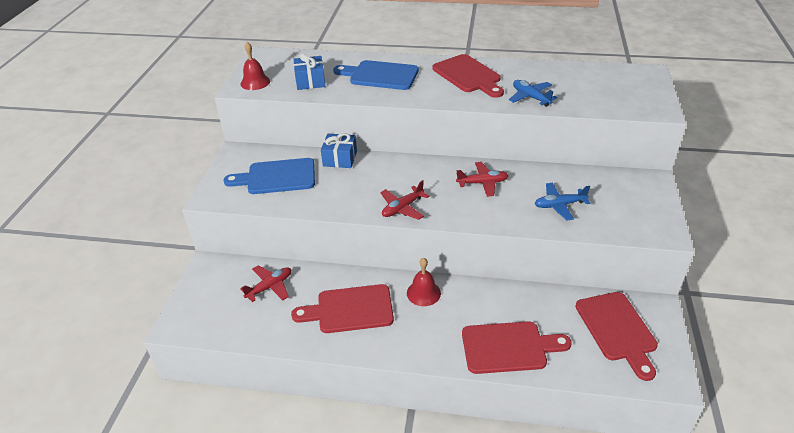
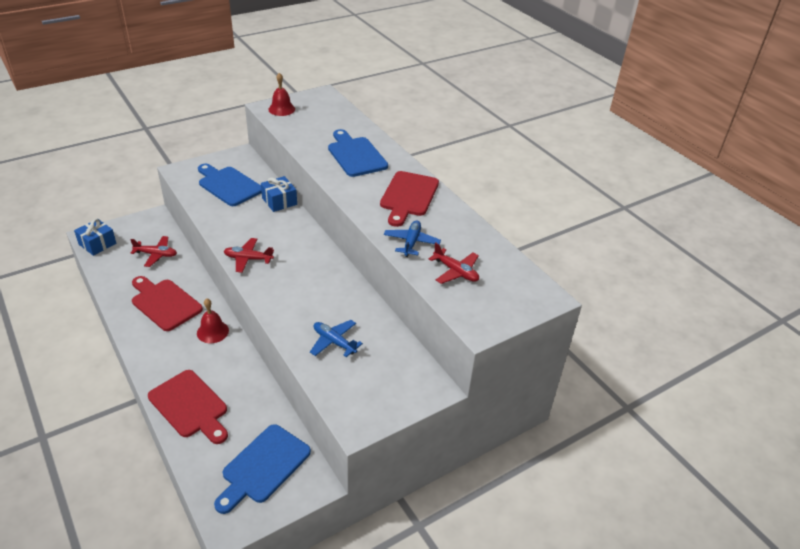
camera: 45 degrees right, 0 degrees up
(310, 81) = (310, 130): blue gift -> blue gift (97, 244)
(482, 183) = (321, 286): red plane -> red plane (456, 272)
(617, 330) = (263, 466): red cutting board -> blue cutting board

